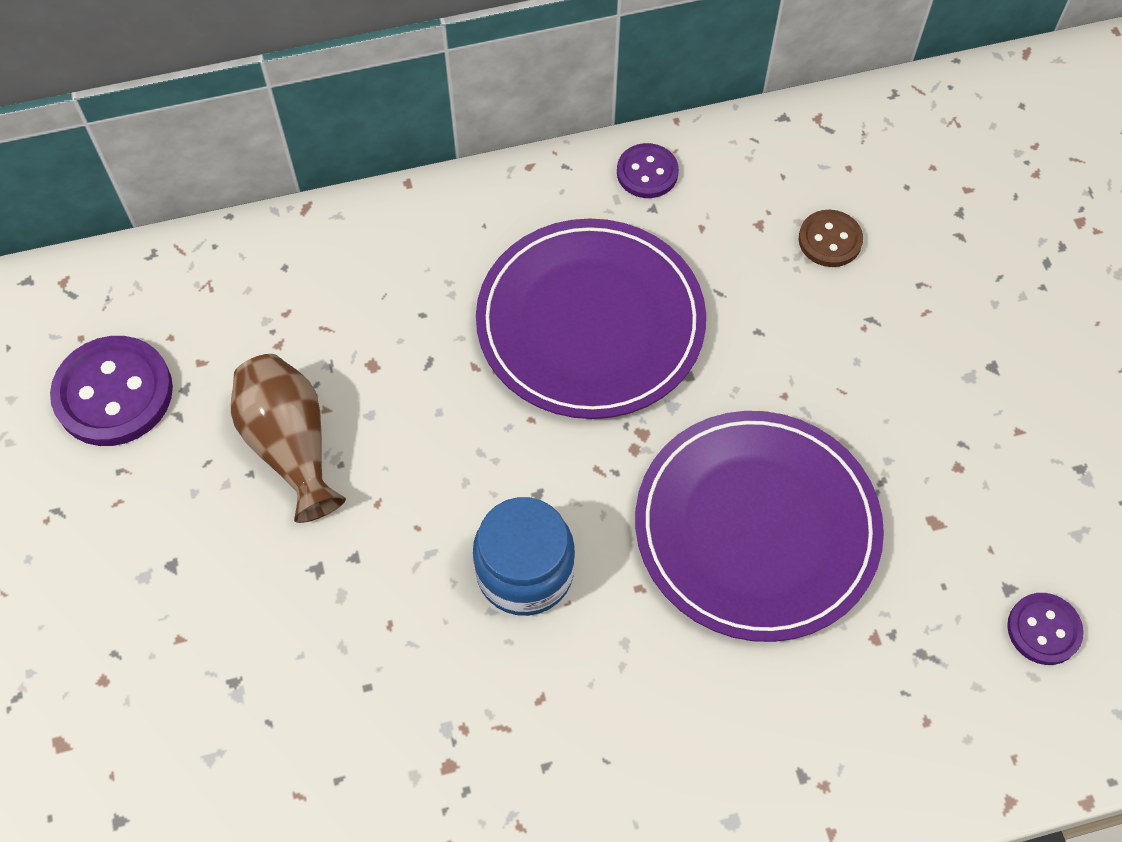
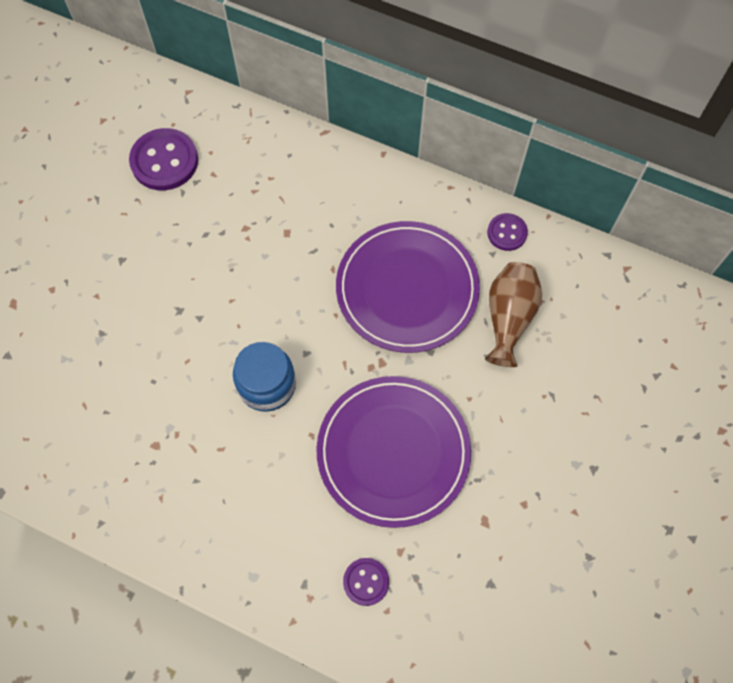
camera: 40 degrees right, 5 degrees up
(290, 446) = (217, 244): brown vase -> brown vase (508, 318)
(830, 240) = (570, 337): brown button -> none
(1043, 630) = (488, 618): purple button -> purple button (366, 582)

